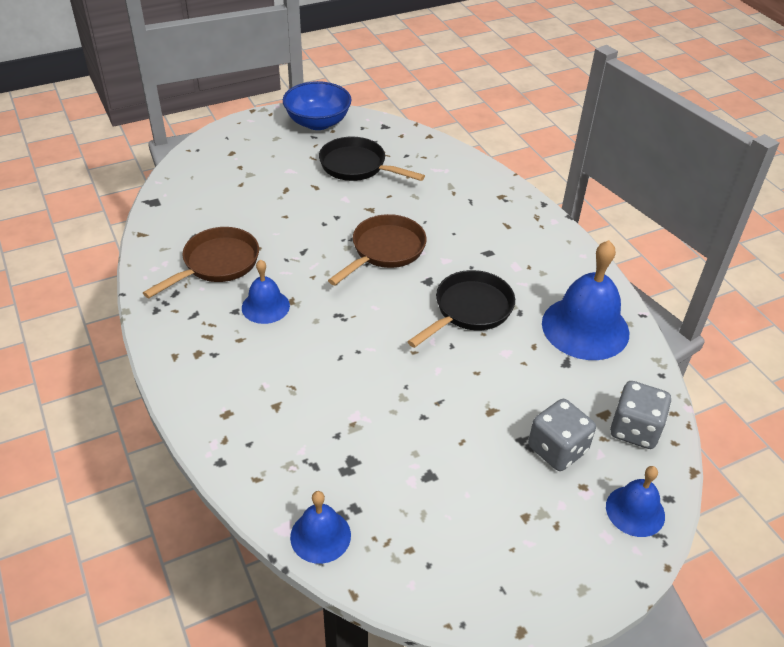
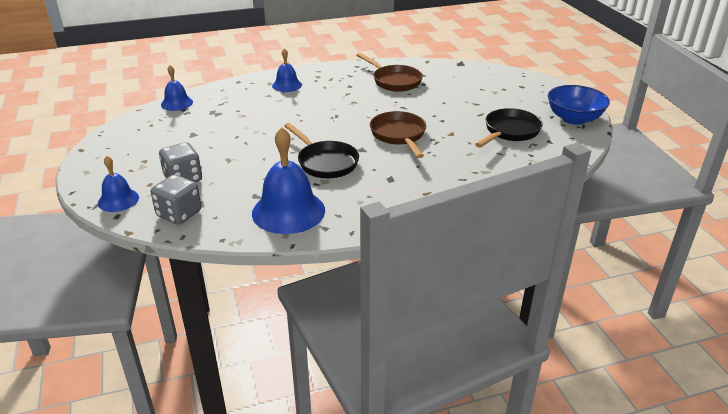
camera: 100 degrees right, 10 degrees down
(265, 306) = (351, 94): blue bell -> blue bell (287, 85)
(384, 251) = (399, 135): brown pan -> brown pan turned 150 degrees counterclockwise

